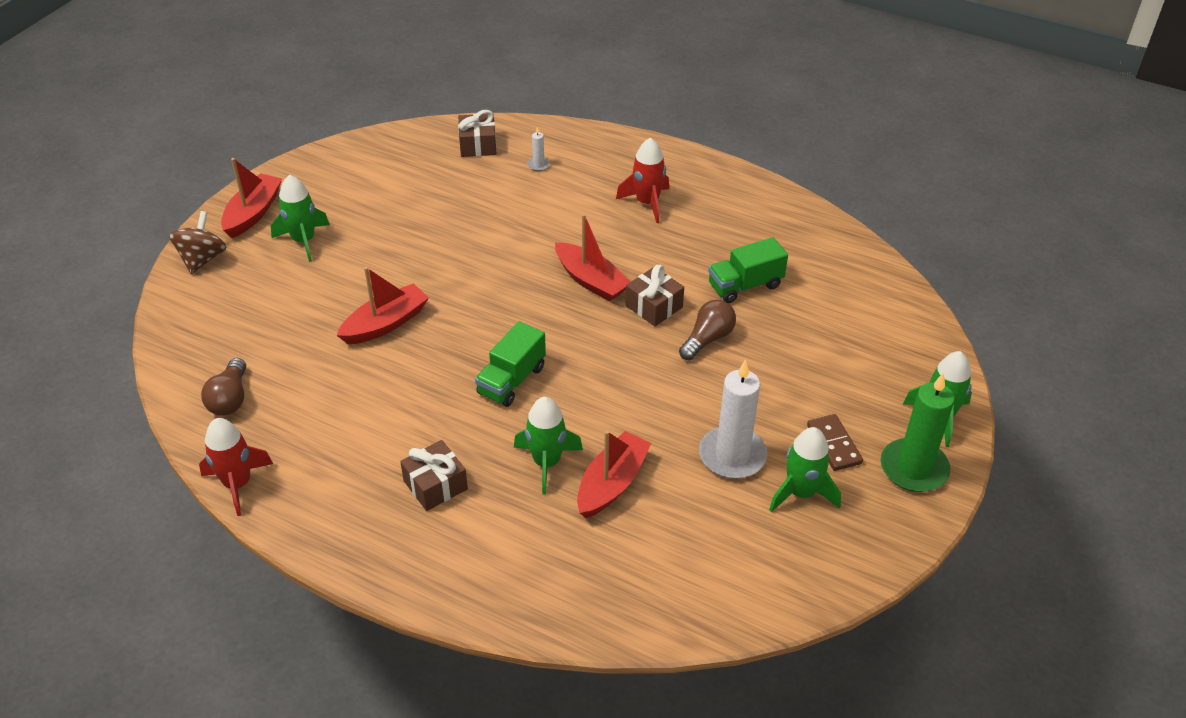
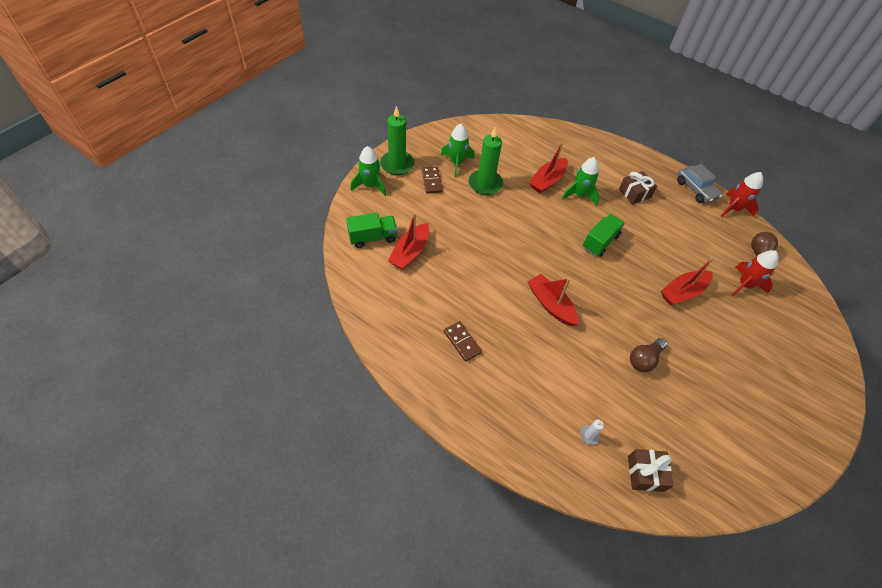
camera: 175 degrees left, 10 degrees up
(202, 259) = (829, 369): brown spinning top -> none
(253, 213) = (814, 413): red boat -> red boat (410, 252)
(303, 241) = (762, 376): green rocket -> none
(303, 515) = (696, 189): none -> grey car
(647, 203) = (502, 373): red rocket -> red rocket (745, 285)
(654, 306) = (511, 278): brown gift -> none
(705, 225) = (462, 342): none -> brown domino
(707, 339) = (482, 250): brown light bulb -> brown light bulb (644, 359)
(732, 455) = (485, 184): white candle -> green candle
(745, 285) = (448, 284): green truck -> green truck (373, 238)

